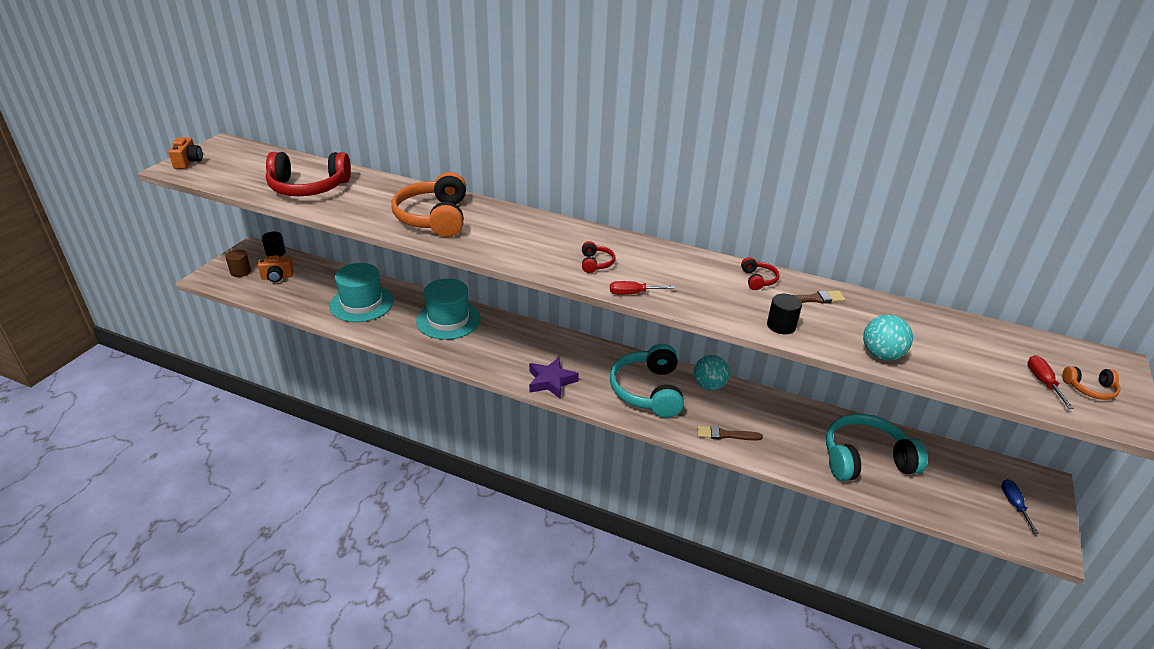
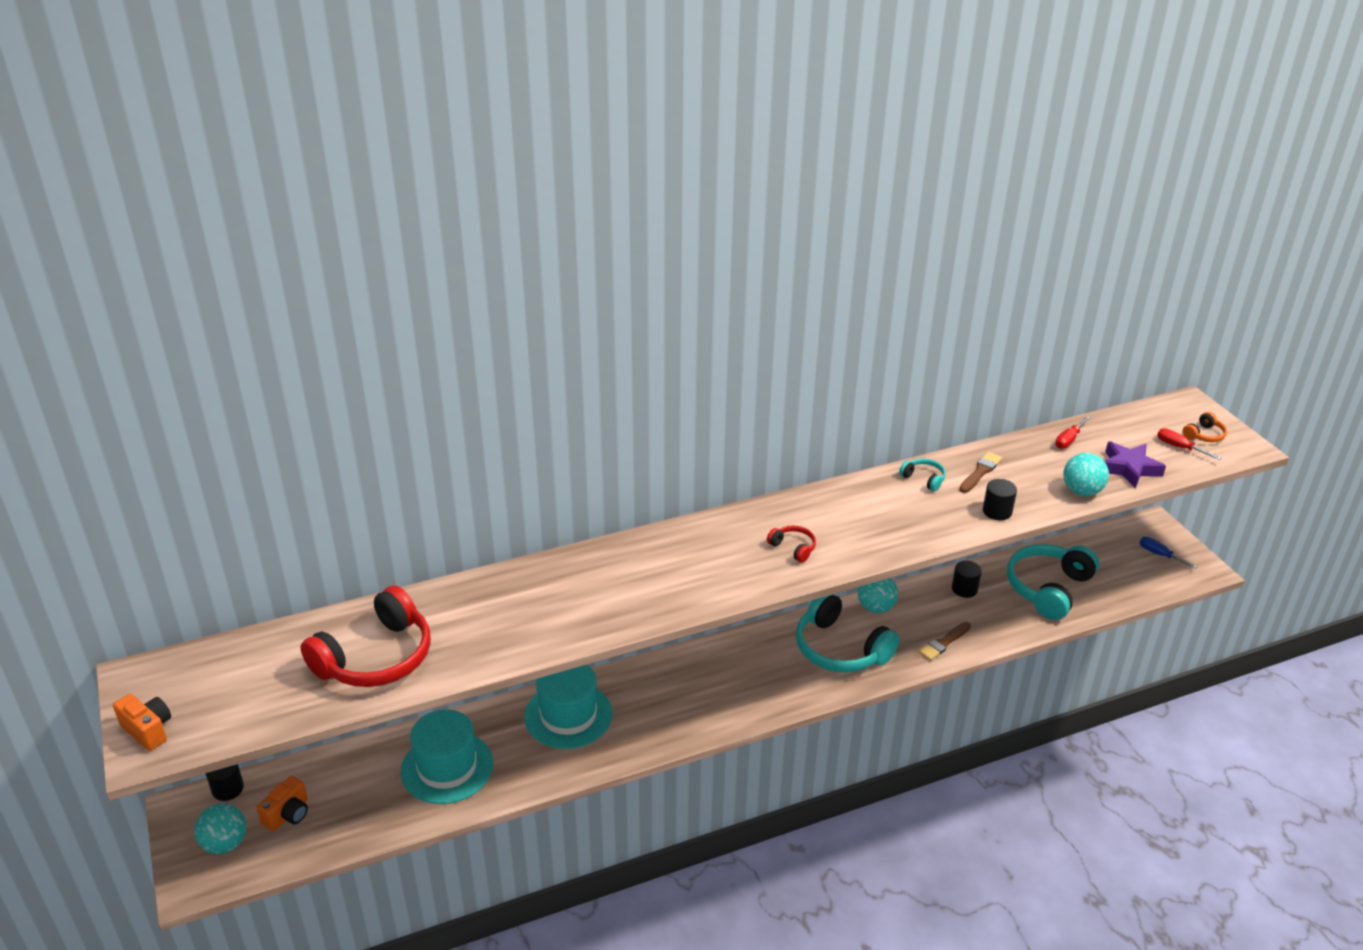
camera: 45 degrees left, 0 degrees up
(240, 271) = (225, 844): brown cylinder -> turquoise ball
(434, 218) = (577, 600): orange headphones -> none
(551, 381) = (756, 702): purple star -> purple star (1129, 468)
(633, 293) = (866, 557): red screwdriver -> red screwdriver (1069, 440)
(758, 280) = (924, 479): red headphones -> turquoise headphones
(793, 416) = (964, 589): none -> black cylinder

